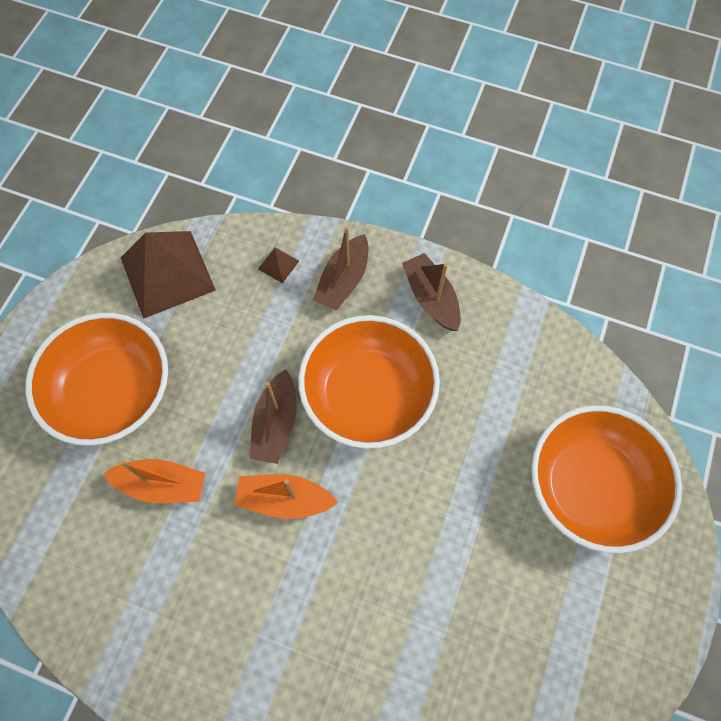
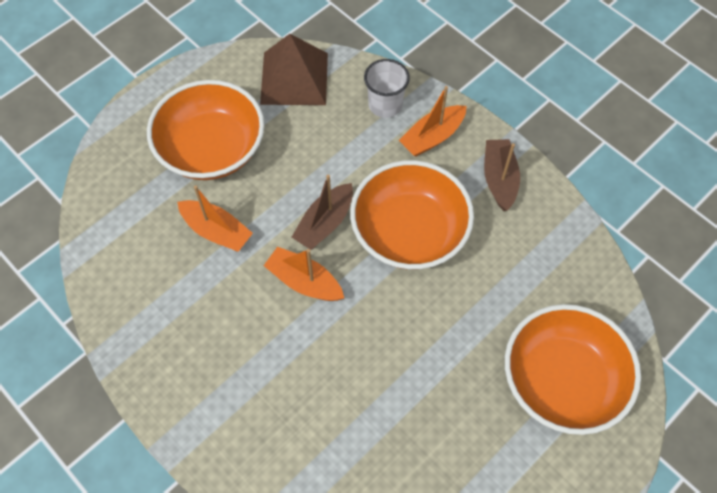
camera: 25 degrees right, 5 degrees down
(278, 265) = (385, 105): brown pyramid -> white cup
(343, 280) = (432, 137): brown boat -> orange boat

